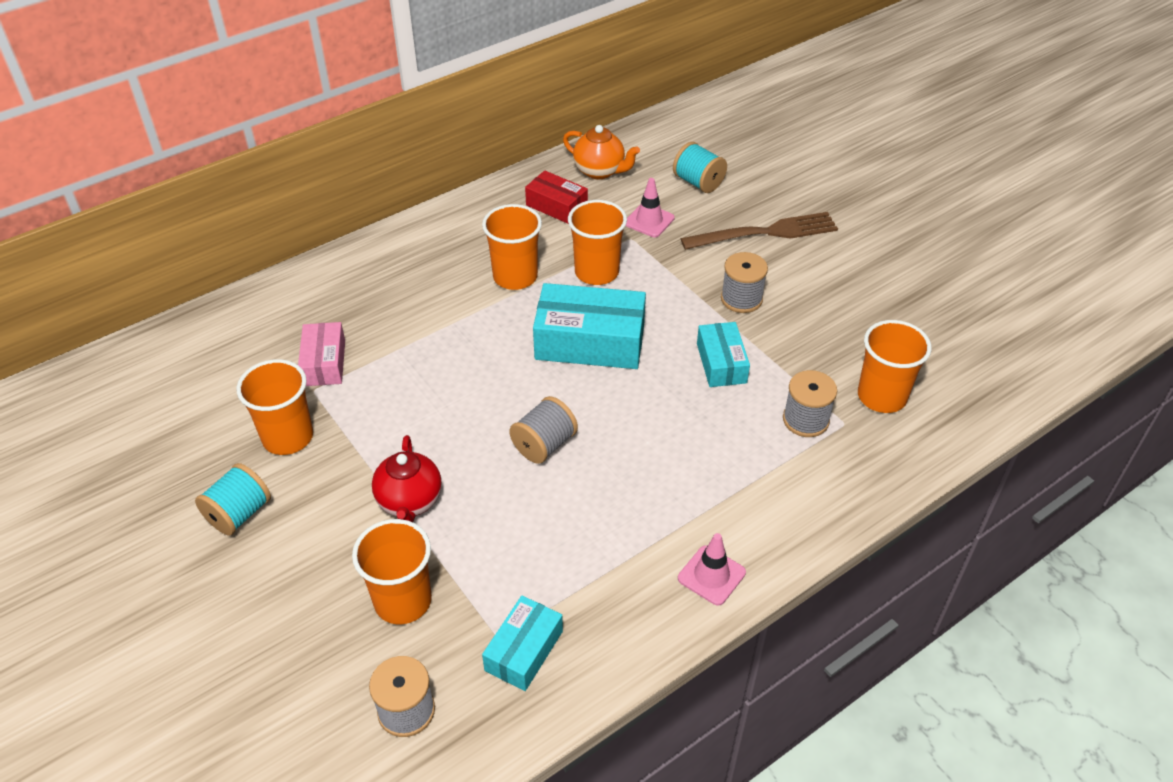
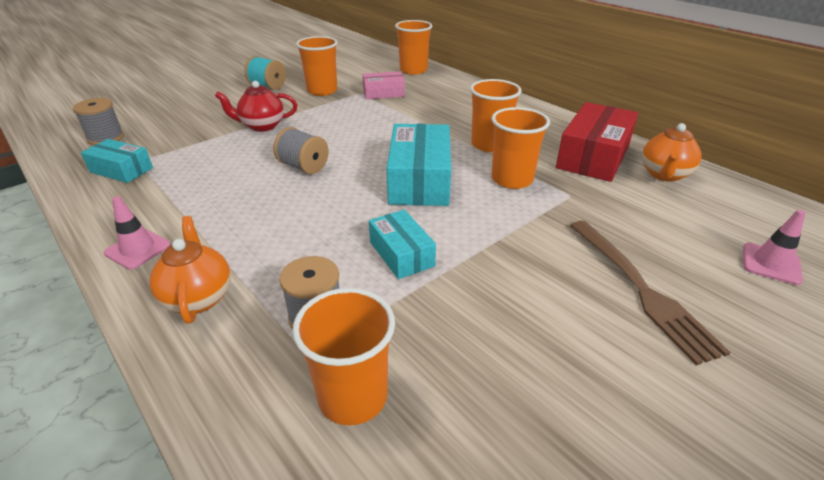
camera: 85 degrees right, 10 degrees down
(403, 601) = (185, 130): orange cup -> orange cup (413, 70)
(556, 206) = (593, 156): red box -> red box, size x1.72
(649, 221) = (605, 205): pink traffic cone -> pink traffic cone (771, 263)
(698, 182) = (699, 235): turquoise spool -> none
(721, 363) = (401, 254): turquoise box -> turquoise box turned 75 degrees clockwise
(741, 299) = (507, 268): grey spool -> none
(786, 505) = (198, 298): none -> orange teapot

